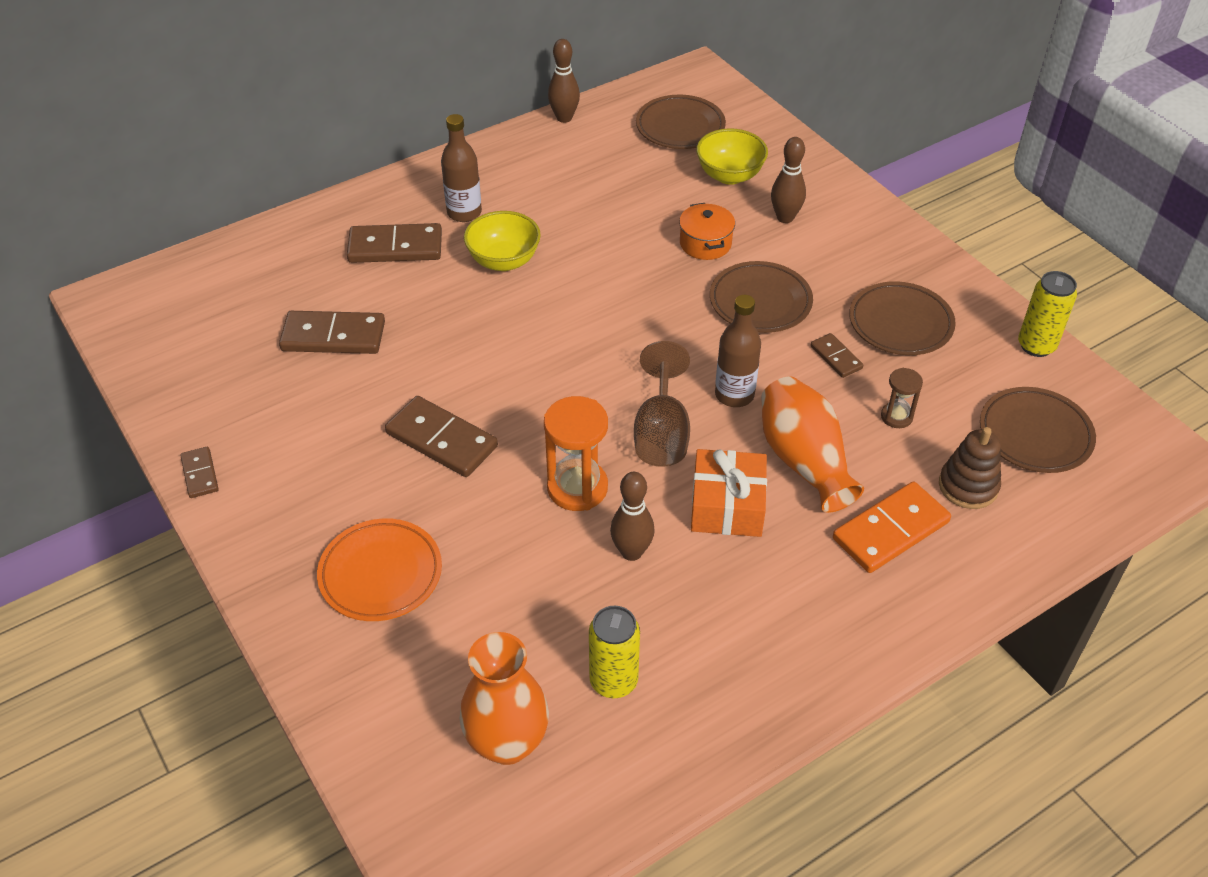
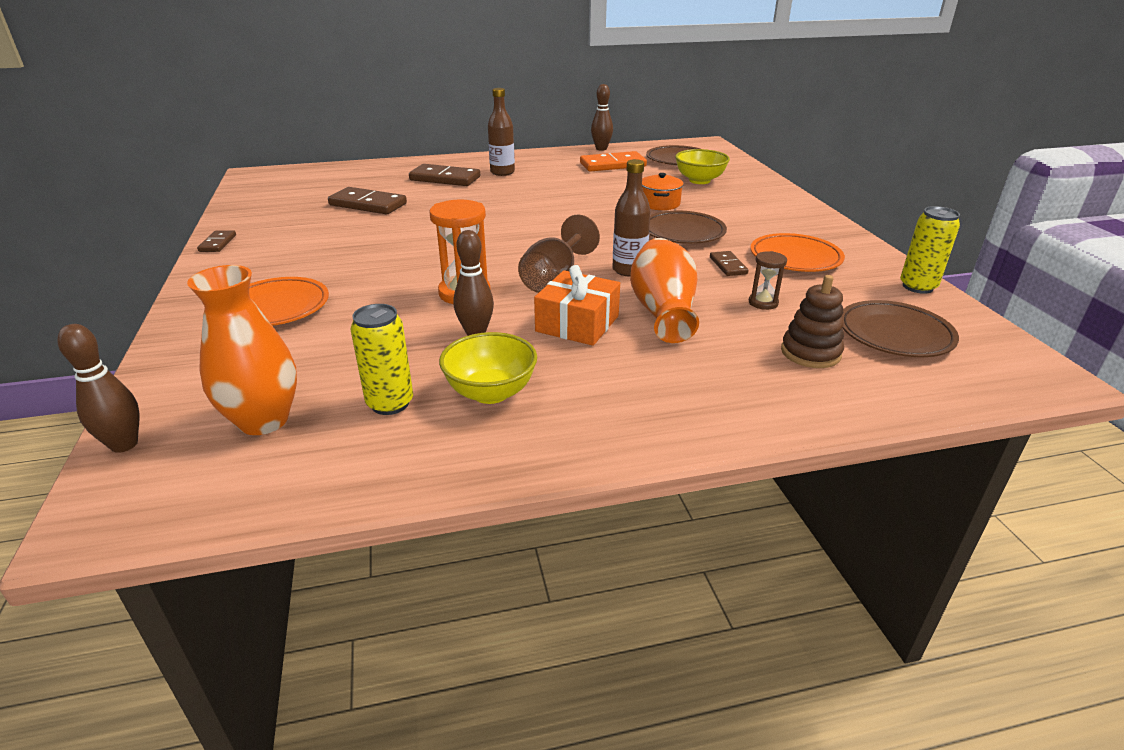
camera: 20 degrees right, 15 degrees down
(441, 440) = (389, 255): brown domino -> none
(504, 261) = (510, 192): yellow bowl -> yellow bowl (490, 392)
(785, 217) = (729, 201): brown bowling pin -> brown bowling pin (124, 444)
(890, 530) = (717, 365): orange domino -> orange domino (612, 165)
(900, 323) = (795, 258): brown plate -> orange plate

